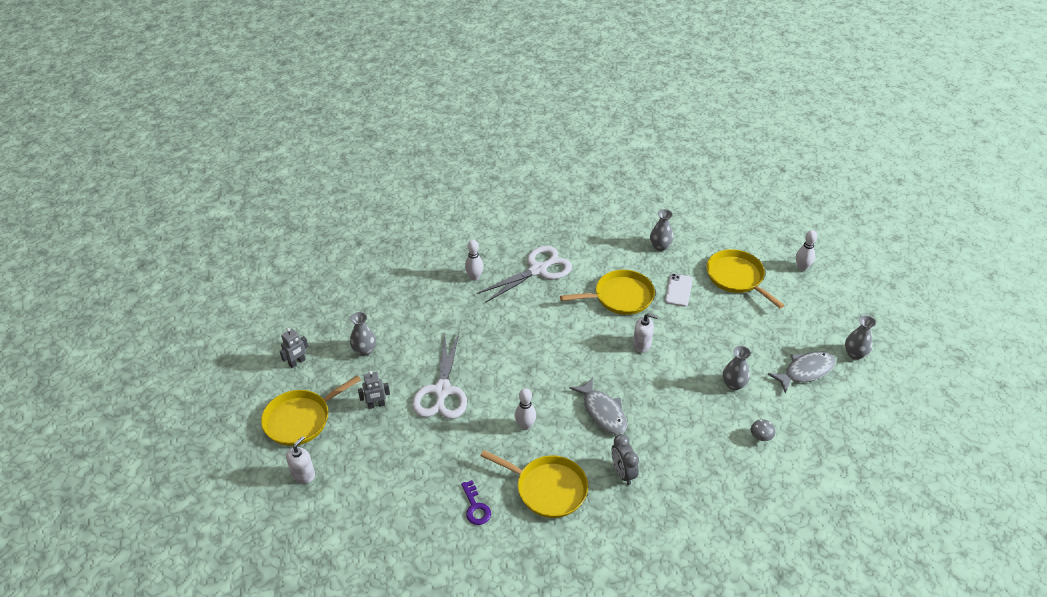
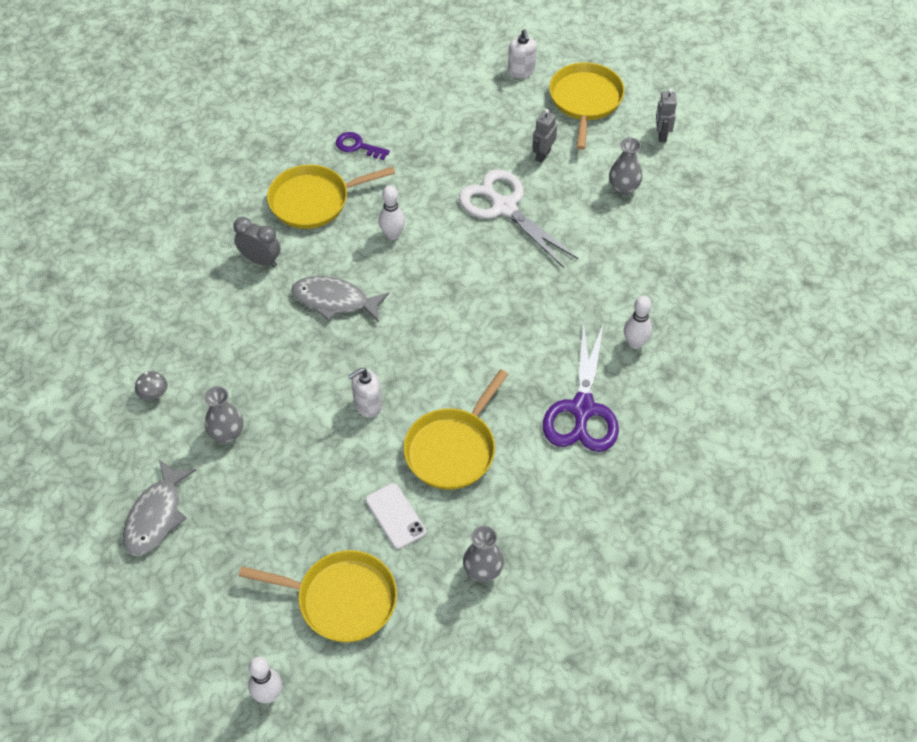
camera: 135 degrees right, 10 degrees up
(538, 270) = (582, 409): white scissors -> purple scissors
(855, 354) = (110, 591): grey vase -> none

